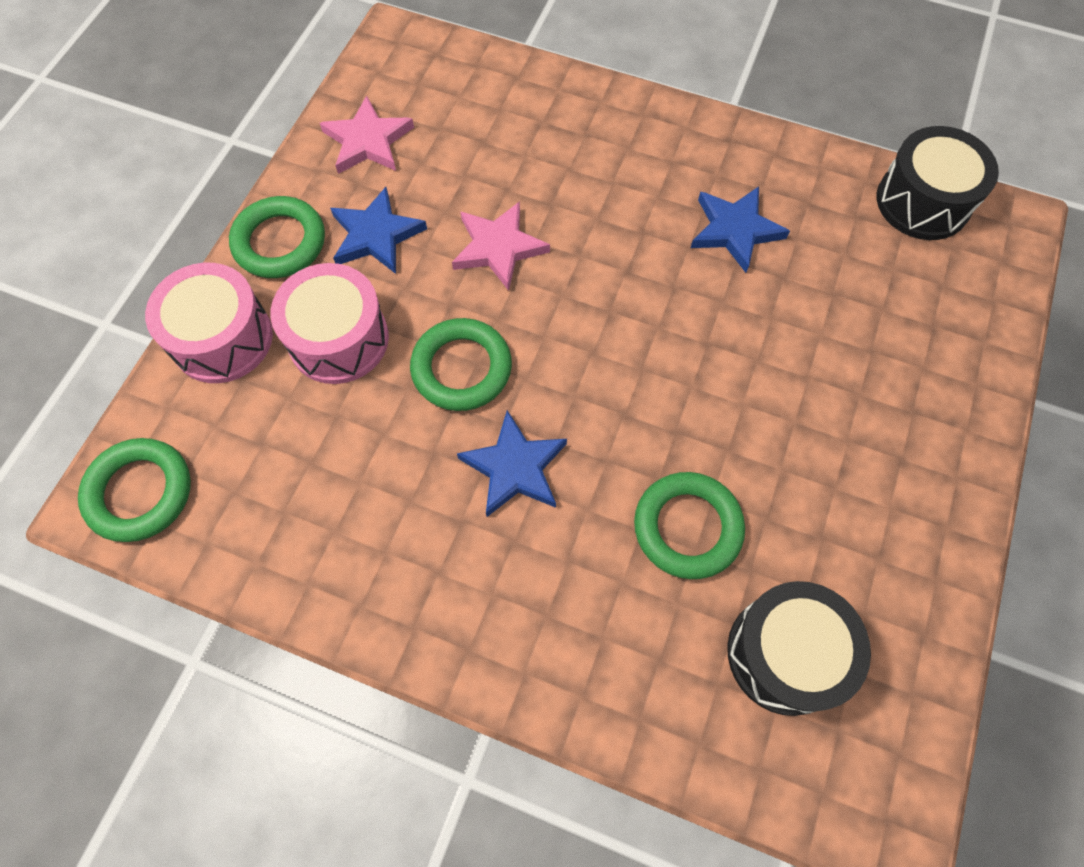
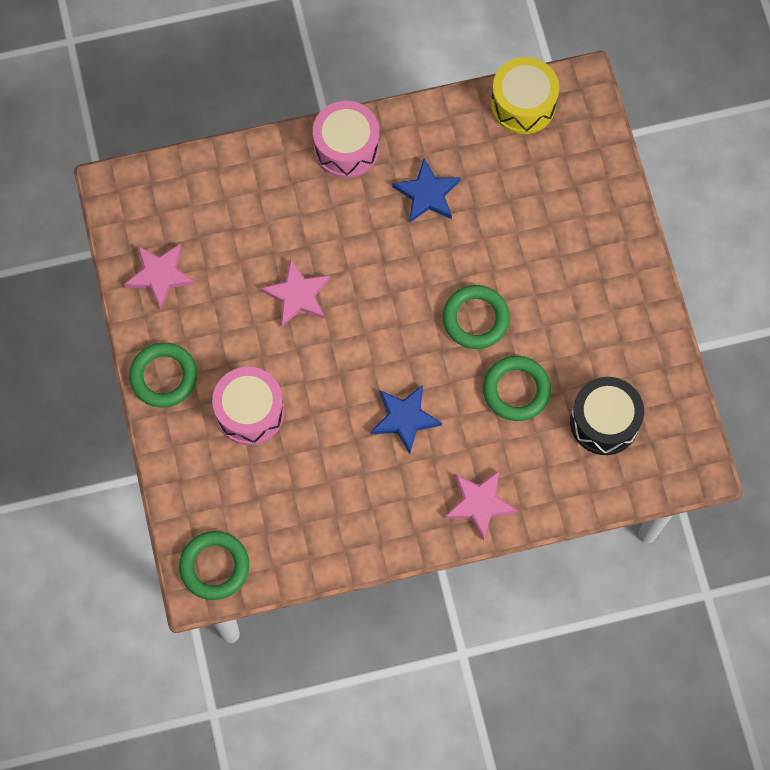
camera: 35 degrees left, 5 degrees up
(222, 338) = (182, 456): pink drum -> pink drum (346, 147)
(376, 235) = (218, 334): blue star -> none
(461, 368) = (333, 382): green ring -> green ring (475, 319)
(529, 648) = (479, 503): none -> pink star
(923, 202) = (523, 104): black drum -> yellow drum

